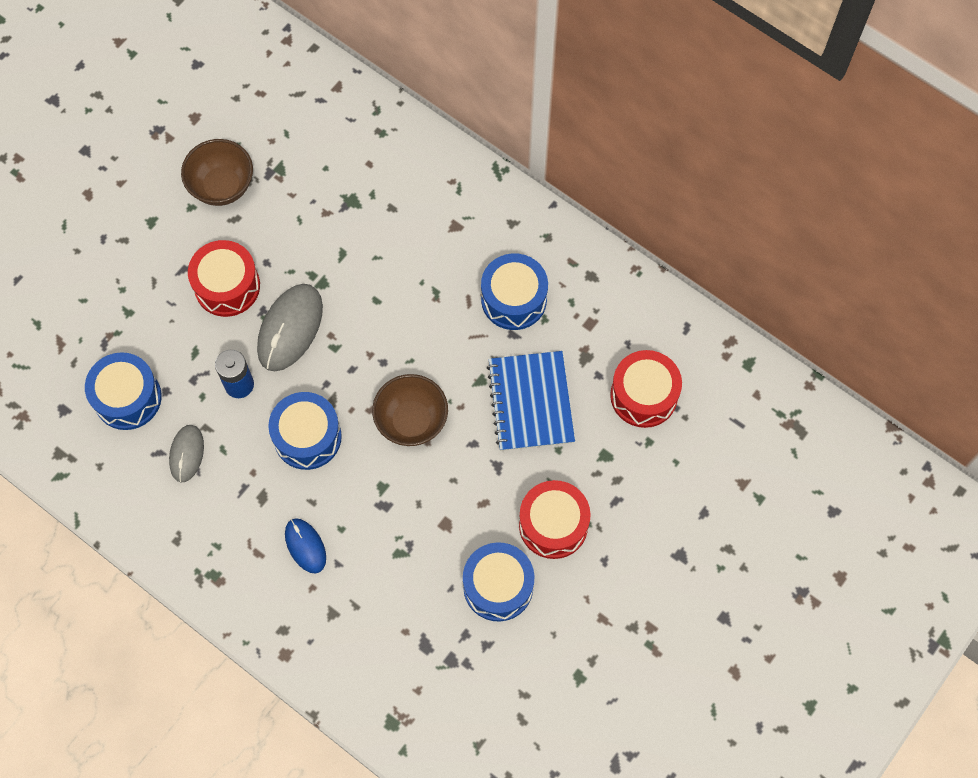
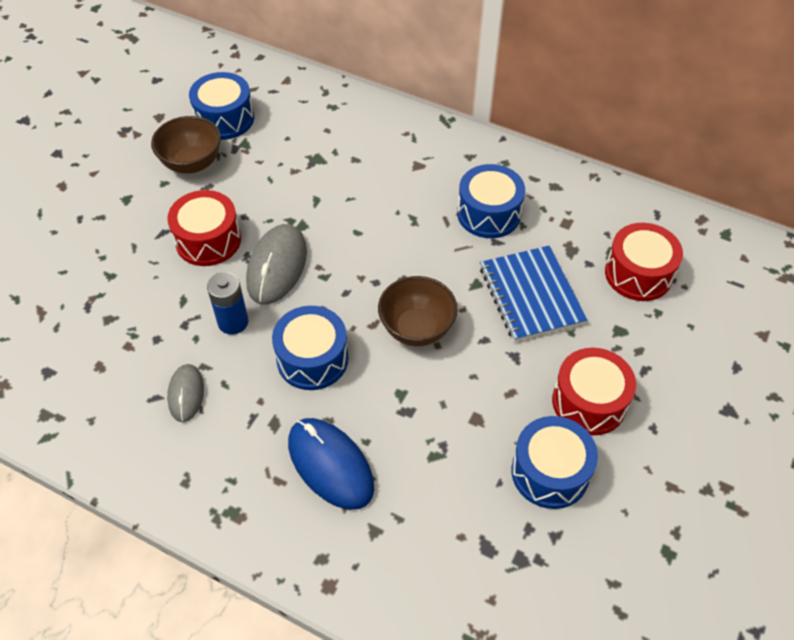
camera: 10 degrees left, 15 degrees down
(127, 398) = (116, 351): blue drum -> blue drum (224, 119)
(305, 546) = (330, 465): blue mouse -> blue mouse, size x1.68

